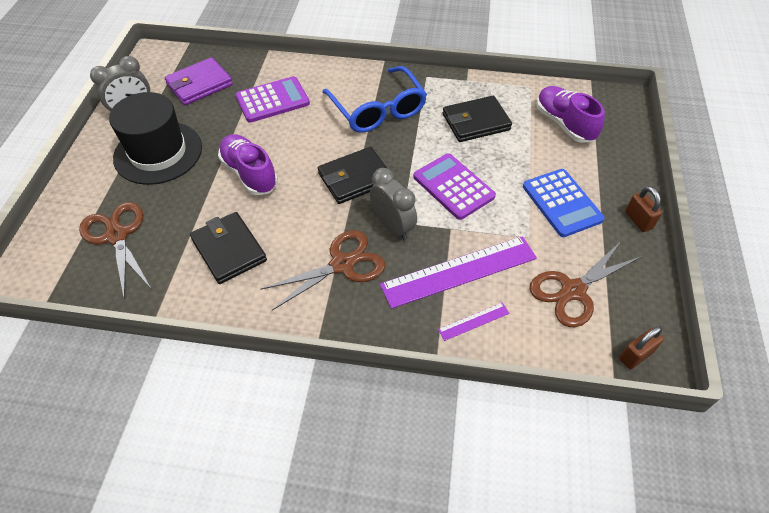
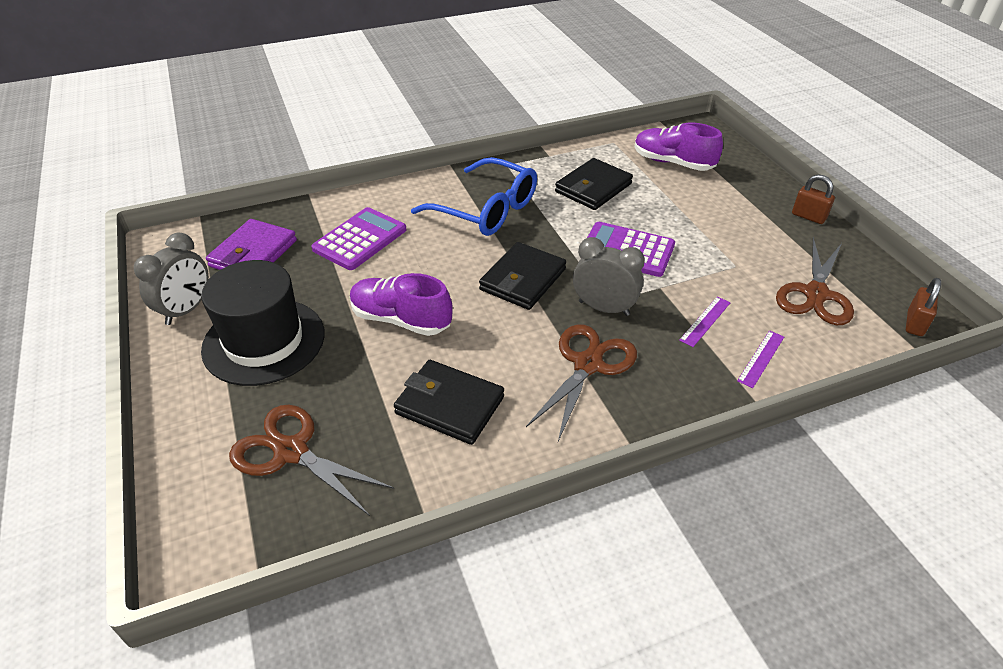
camera: 30 degrees left, 10 degrees down
(459, 271) = (705, 321): purple ruler -> purple ruler, size x0.44
(562, 203) = (735, 227): blue calculator -> none

